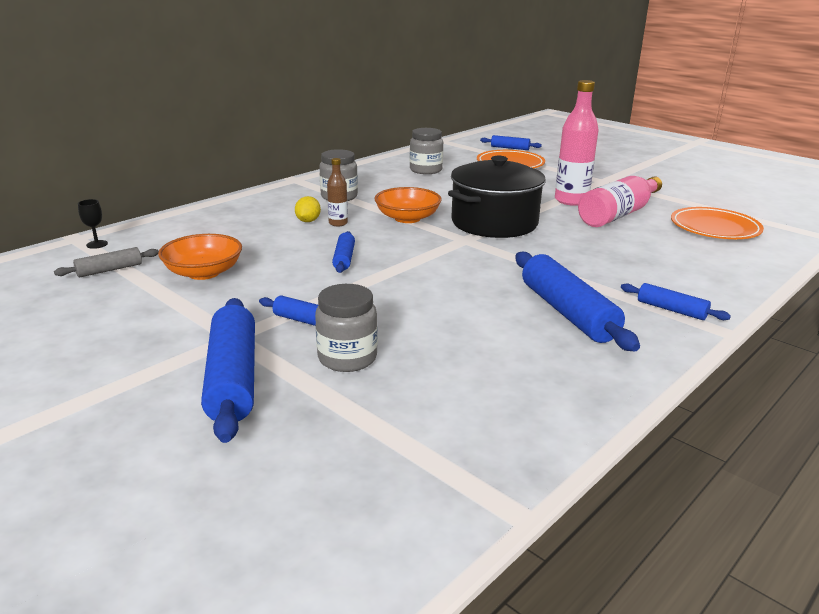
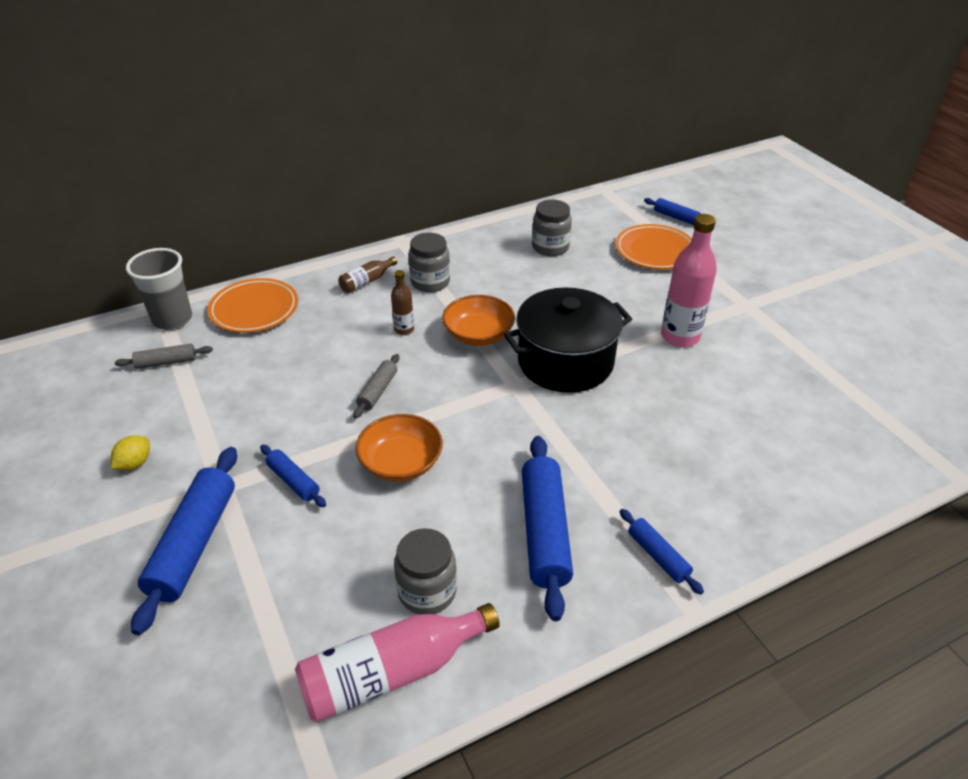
camera: 20 degrees right, 15 degrees up
(97, 244) = (172, 320): black goblet -> grey cup
(203, 272) = (242, 384): orange bowl -> orange bowl (401, 463)
(280, 202) = (366, 281): none -> brown bottle
(308, 221) = (377, 320): yellow lemon -> yellow lemon (135, 463)
(344, 258) = (377, 391): blue rolling pin -> grey rolling pin
(347, 358) = (300, 543): grey jar -> grey jar (427, 591)
(618, 214) = (718, 374): pink bottle -> pink bottle (391, 672)
(714, 228) = (818, 425): orange plate -> orange plate (254, 309)

